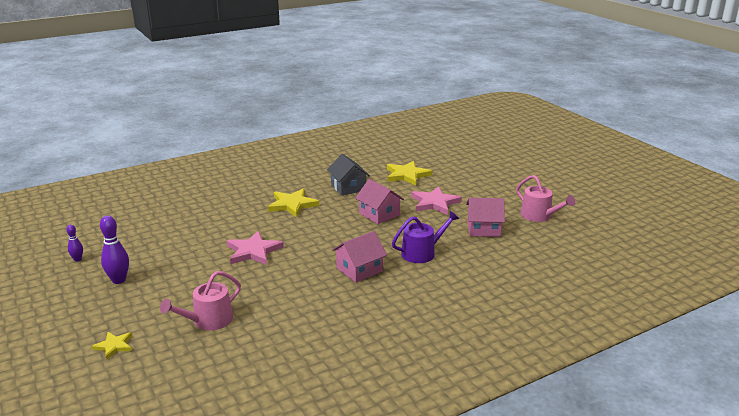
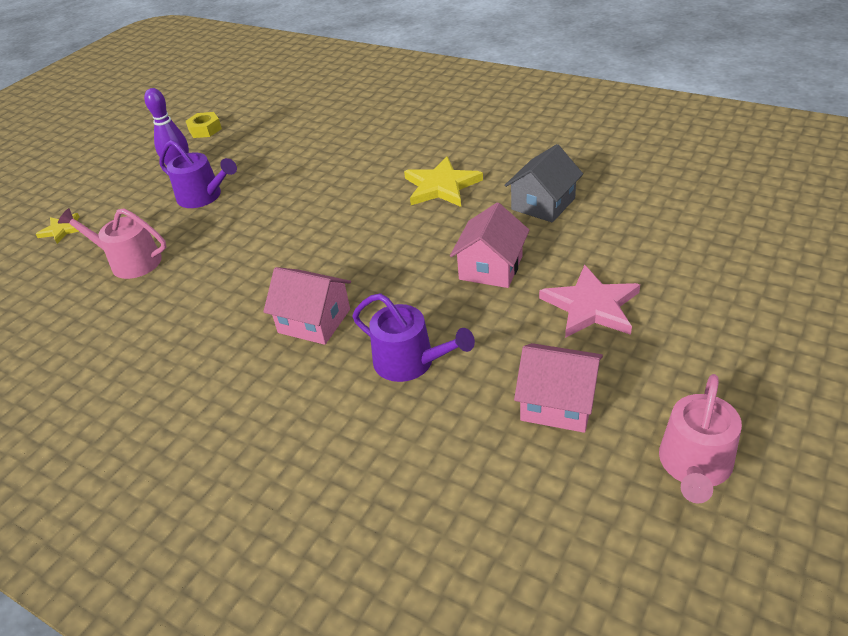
camera: 65 degrees right, 15 degrees up
(77, 259) = (205, 130): purple bowling pin -> yellow nut
(173, 278) = (203, 196): none -> purple watering can
(253, 251) = (298, 217): pink star -> none
(407, 175) = (654, 236): yellow star -> none
(483, 229) = (558, 403): pink house -> pink house turned 45 degrees counterclockwise

